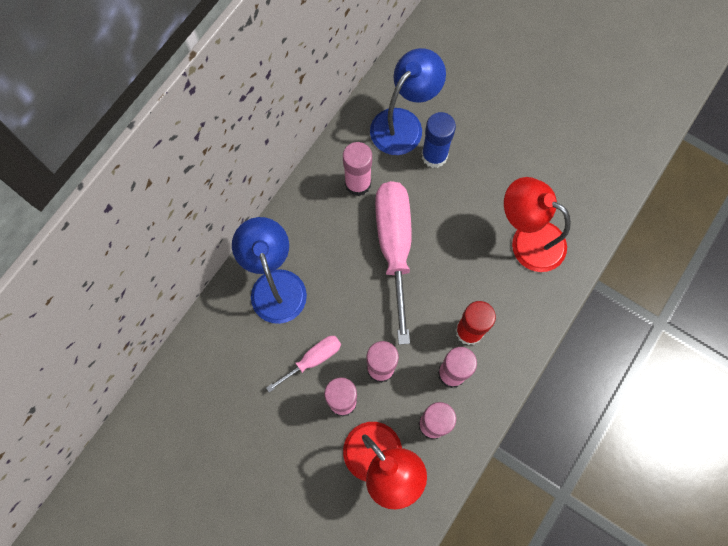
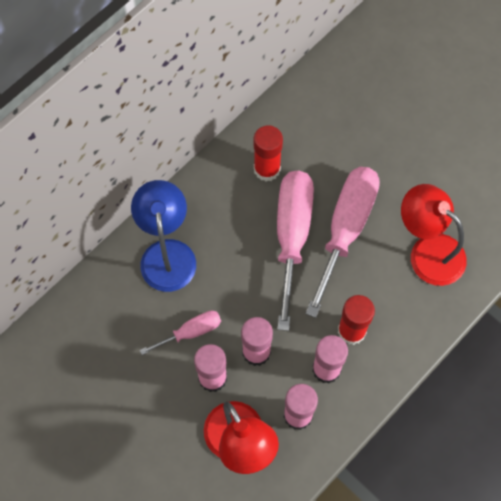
camera: 10 degrees right, 5 degrees down
(358, 183) = (267, 169): pink glue stick -> red glue stick
(403, 123) = (323, 118): blue lamp -> none
(434, 156) = (348, 154): blue glue stick -> none
(445, 231) = (345, 229): none -> pink screwdriver

